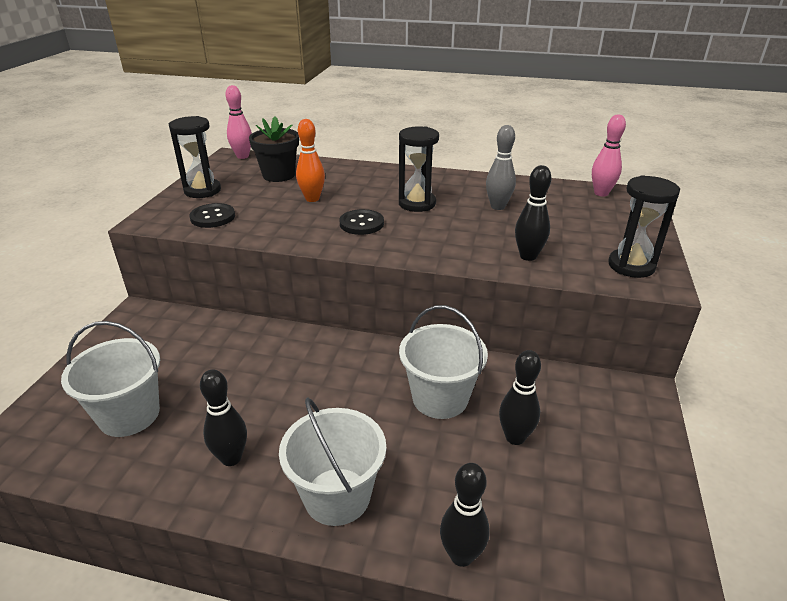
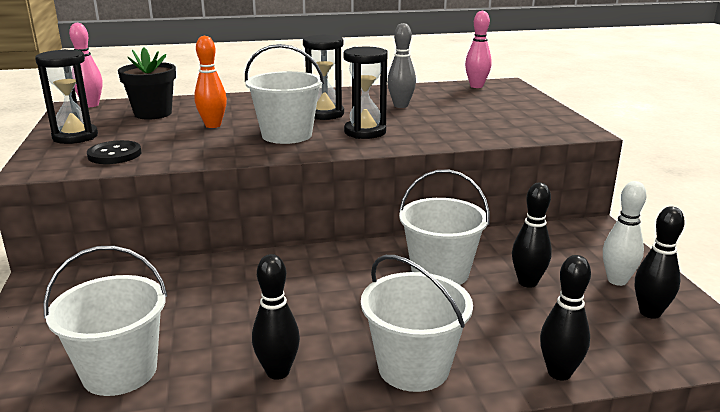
camera: 25 degrees left, 10 degrees down
(361, 224) = (287, 135): black button -> white bucket
(528, 256) = (463, 132): black bowling pin -> black bowling pin (650, 312)
(612, 467) = (617, 280): none -> white bowling pin
(631, 266) = (549, 125): black hourglass -> black hourglass (365, 132)

